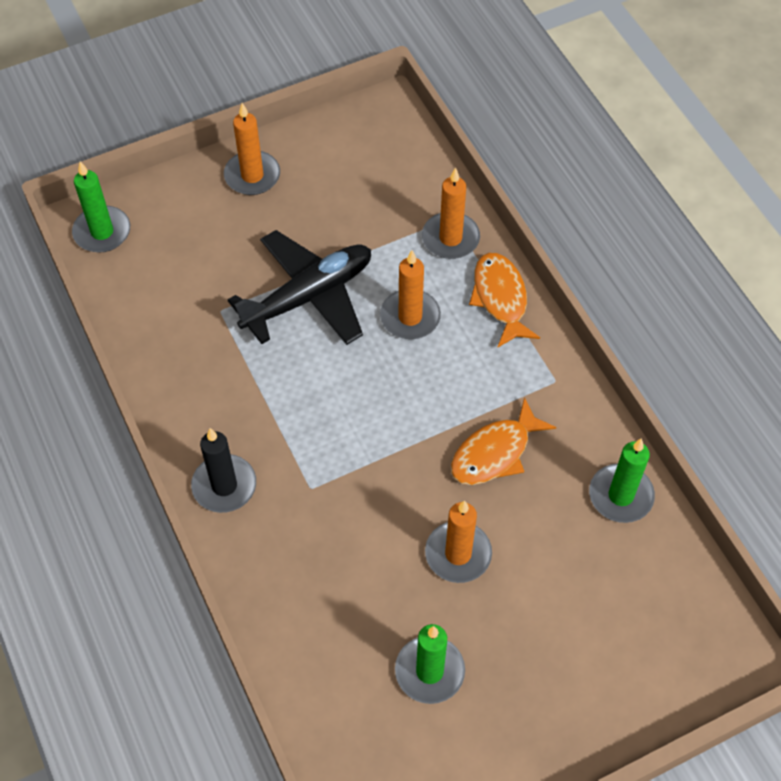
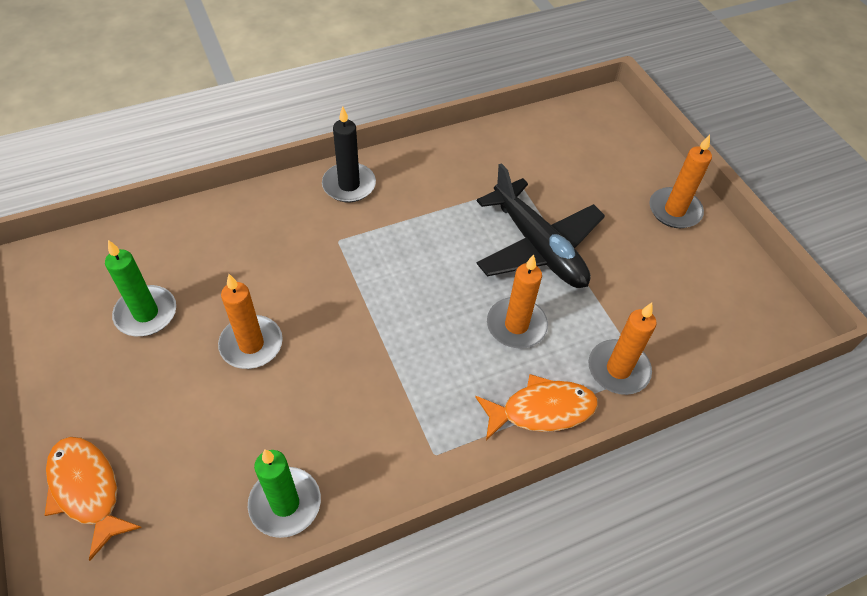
camera: 90 degrees right, 5 degrees down
(102, 232) = (598, 114): green candle -> none
(495, 453) = (353, 386): orange fish -> orange fish (87, 490)

